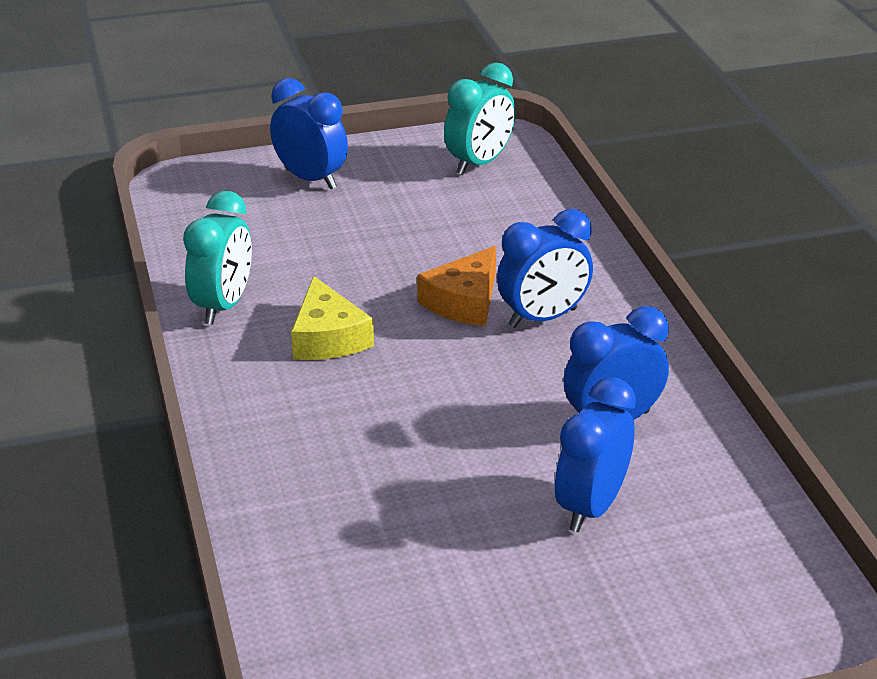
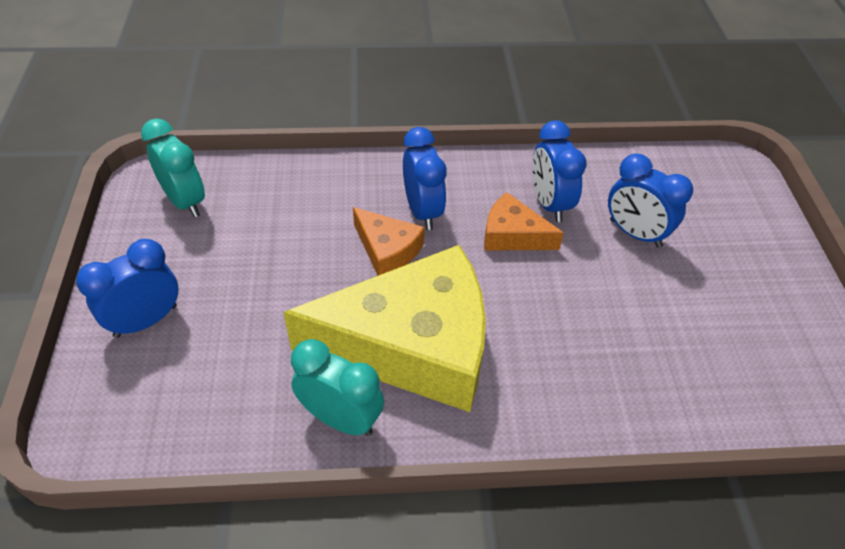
camera: 80 degrees left, 15 degrees up
(328, 337) = (412, 345): yellow cheese -> yellow cheese, size x2.21
(534, 394) = (513, 235): none -> orange cheese

